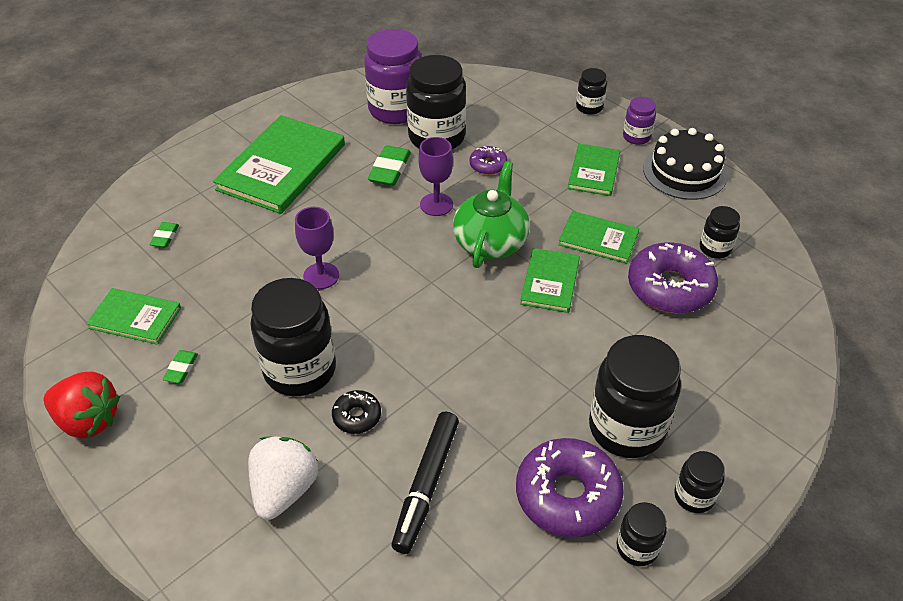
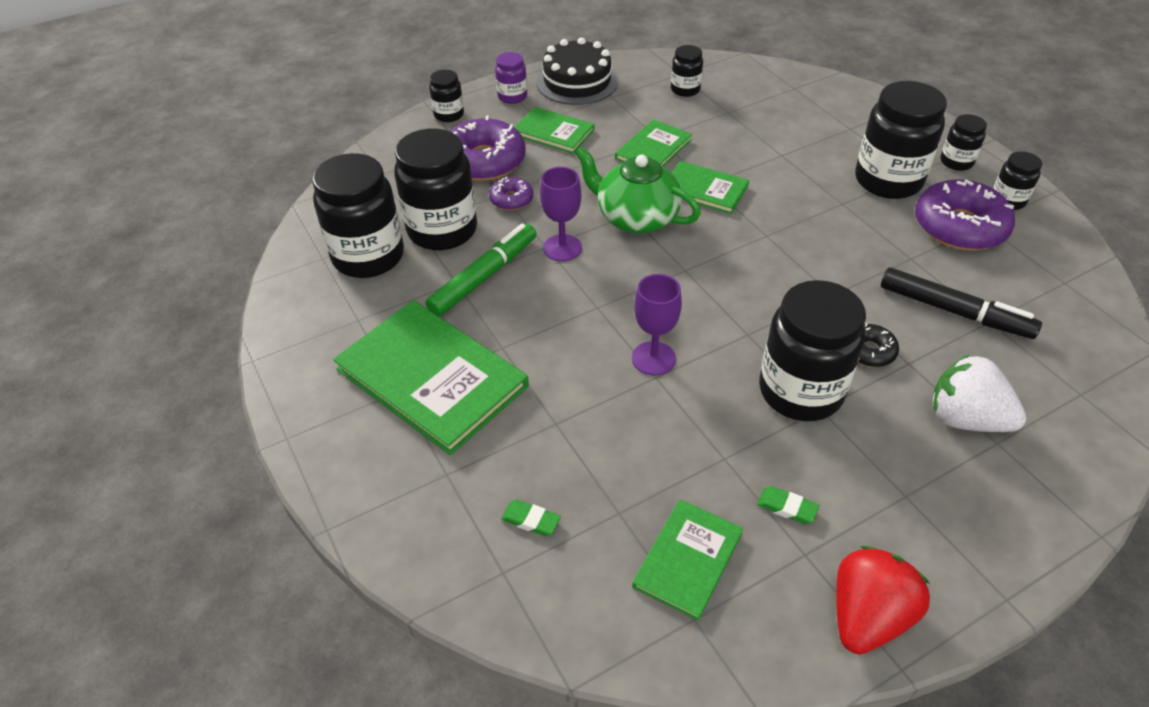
camera: 75 degrees left, 0 degrees up
(390, 169) = (484, 277): green eraser -> green marker
(395, 110) = (368, 256): purple jar -> black jar
(670, 287) = (727, 123): purple donut -> purple donut (484, 161)

